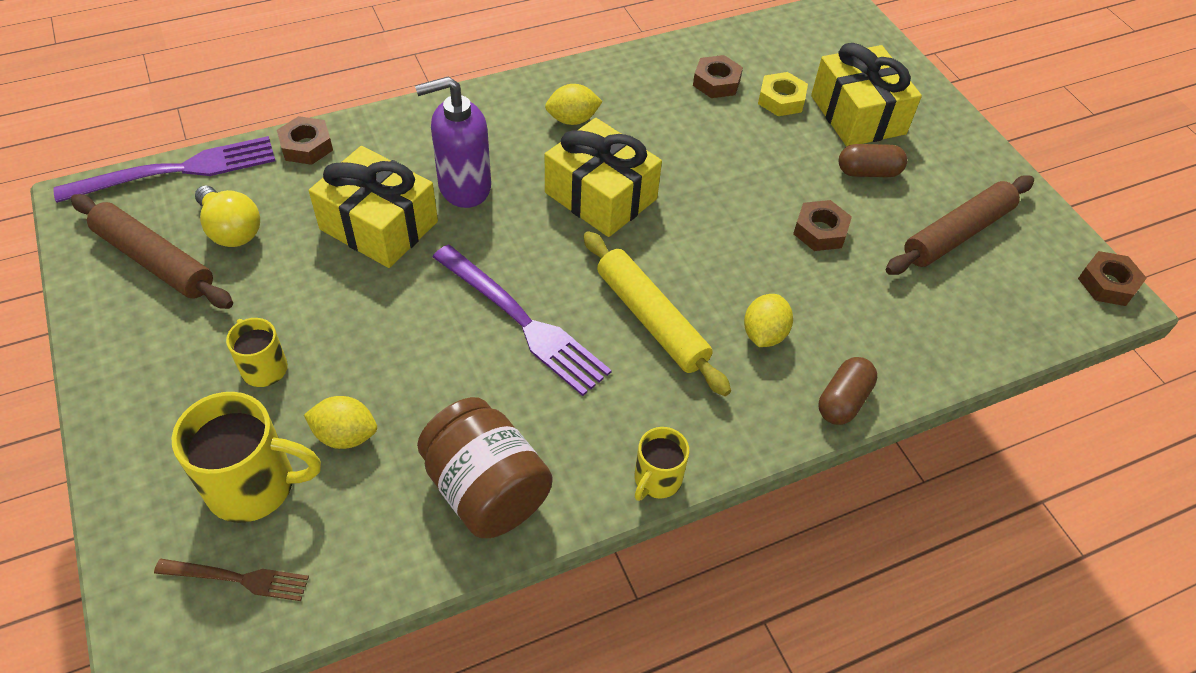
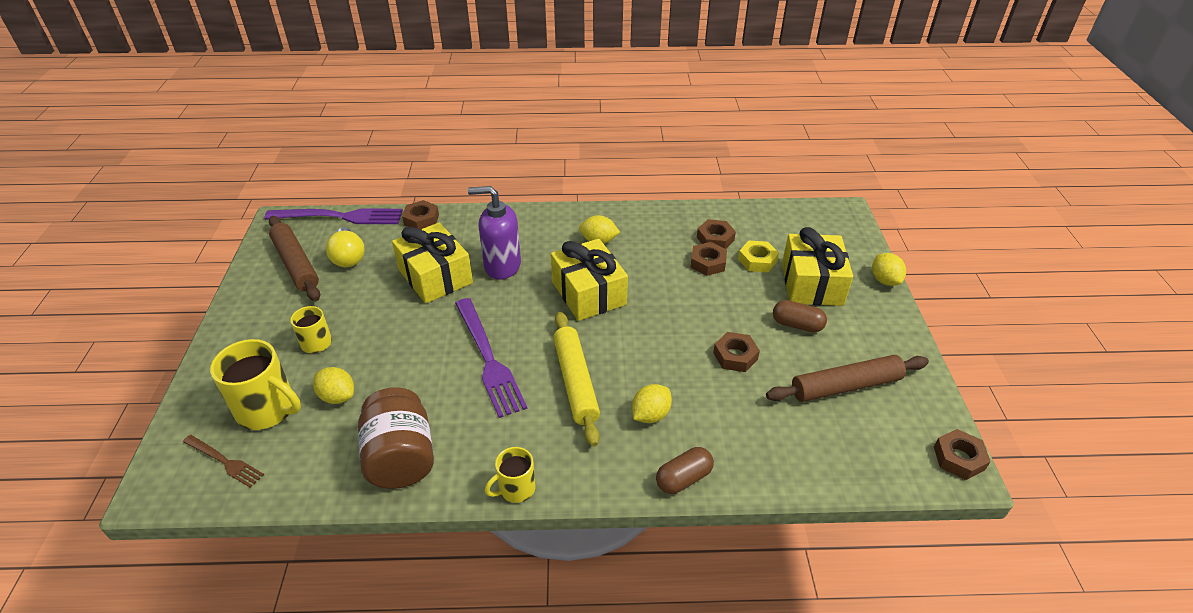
camera: 25 degrees right, 10 degrees down
(725, 117) = (708, 263): none -> brown nut
(934, 90) = (884, 280): none -> yellow lemon

